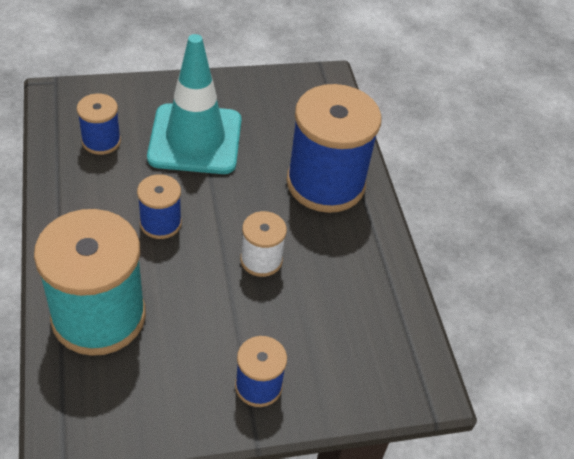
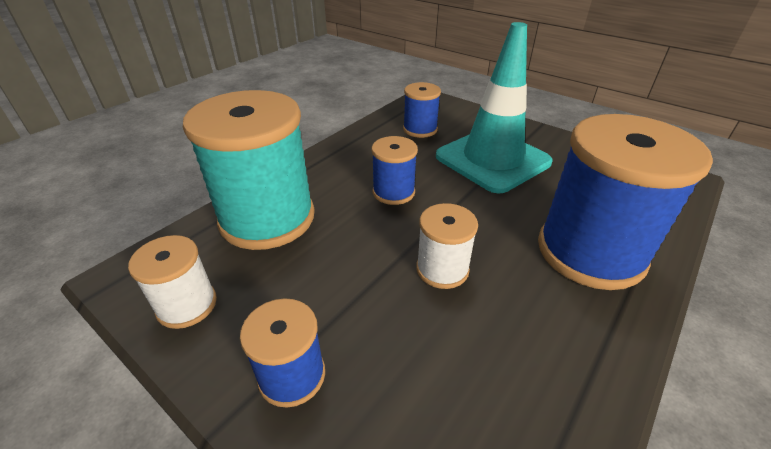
camera: 55 degrees right, 10 degrees down
(142, 411) = (187, 305): none -> white spool

